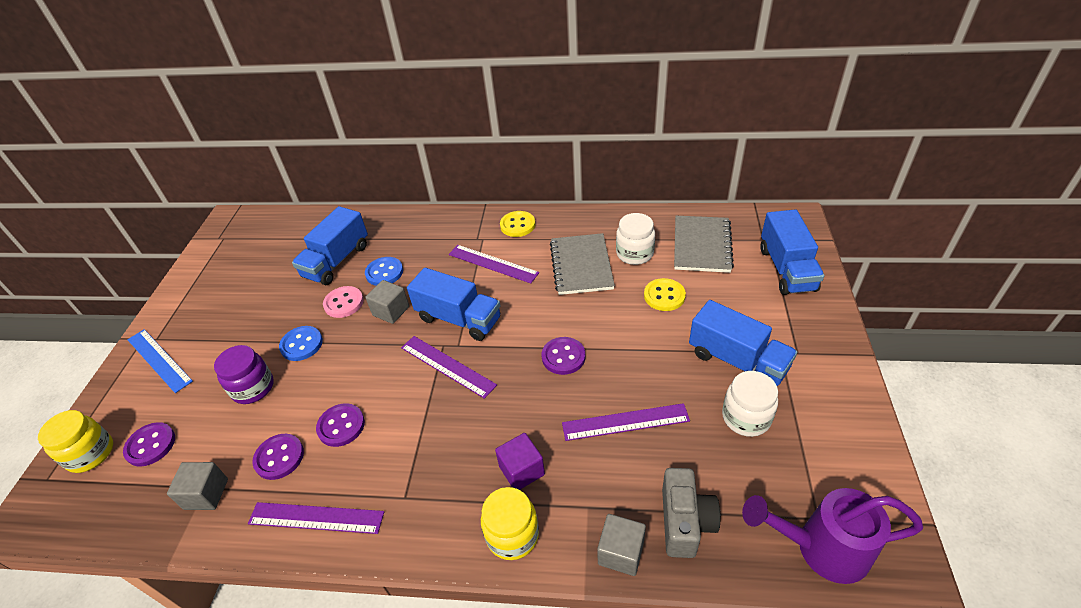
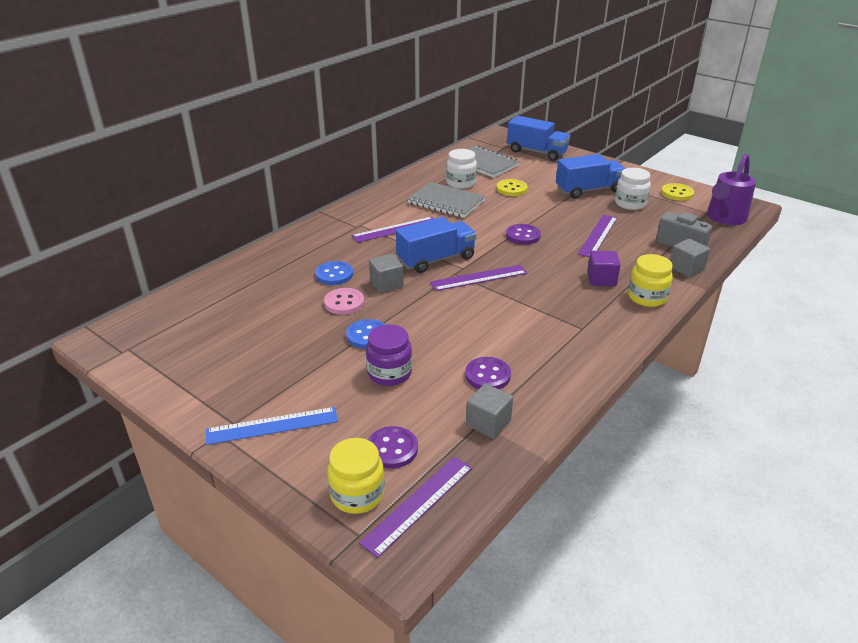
camera: 60 degrees left, 10 degrees down
(316, 517) = (565, 370): purple ruler -> purple ruler (418, 504)
(336, 261) = (281, 293): blue truck -> none
(341, 426) = (486, 338): purple button -> none
(517, 225) = (367, 208): yellow button -> yellow button (677, 193)

